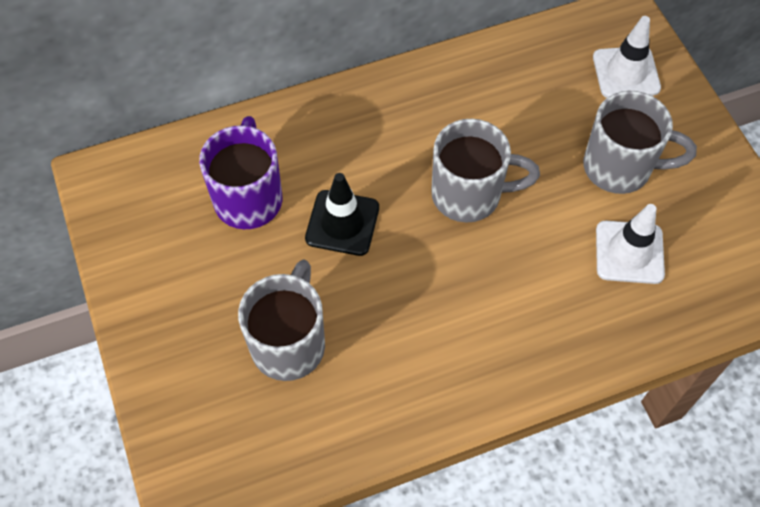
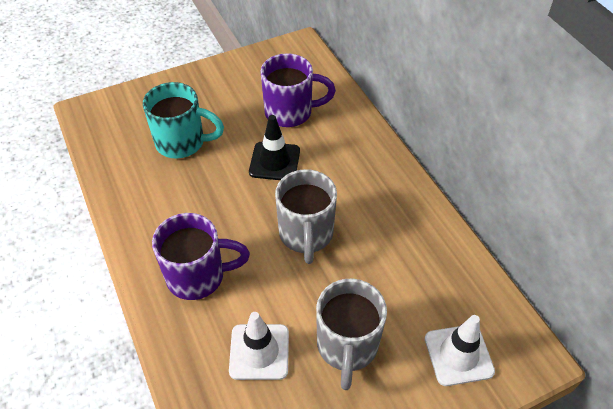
camera: 85 degrees right, 10 degrees down
(289, 343) = (182, 143): grey mug -> turquoise mug
(528, 317) = (198, 276): none -> purple mug

